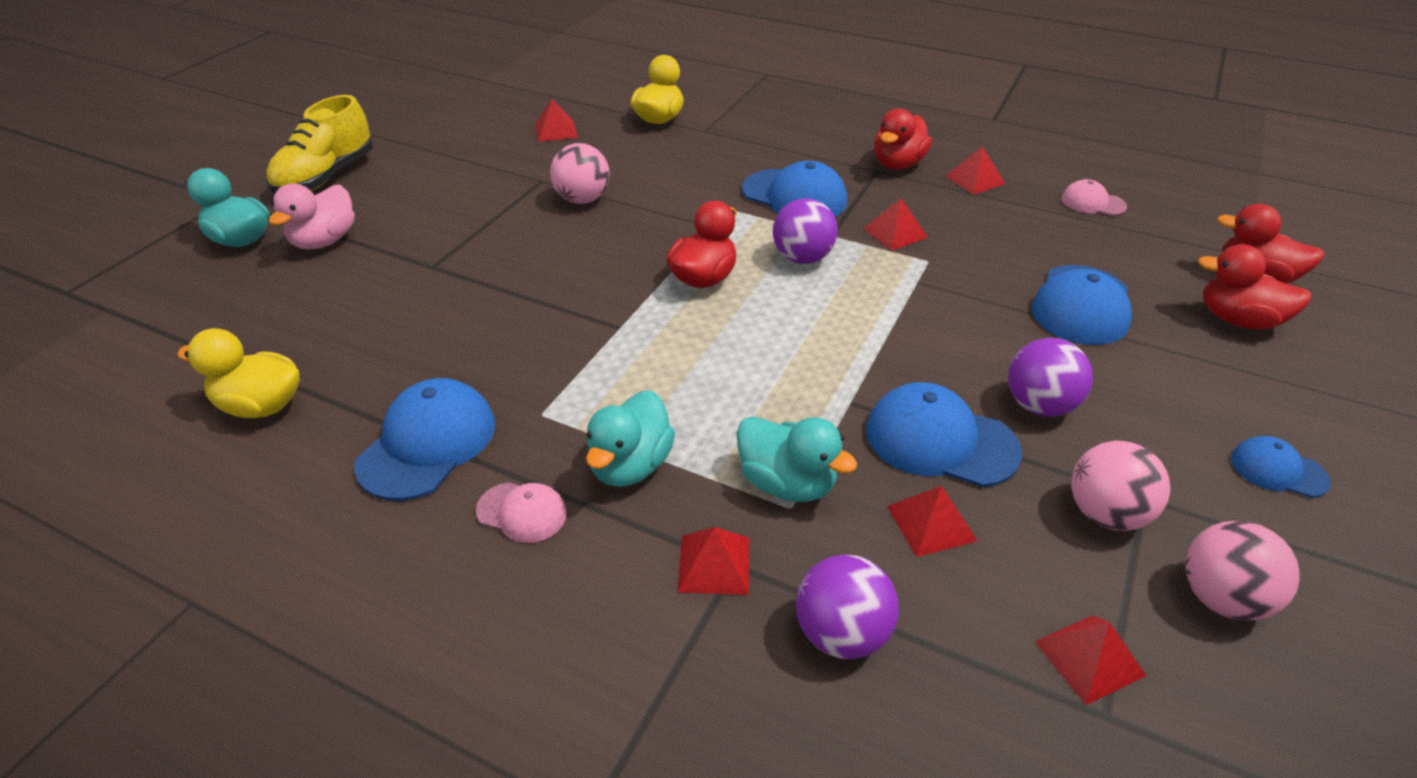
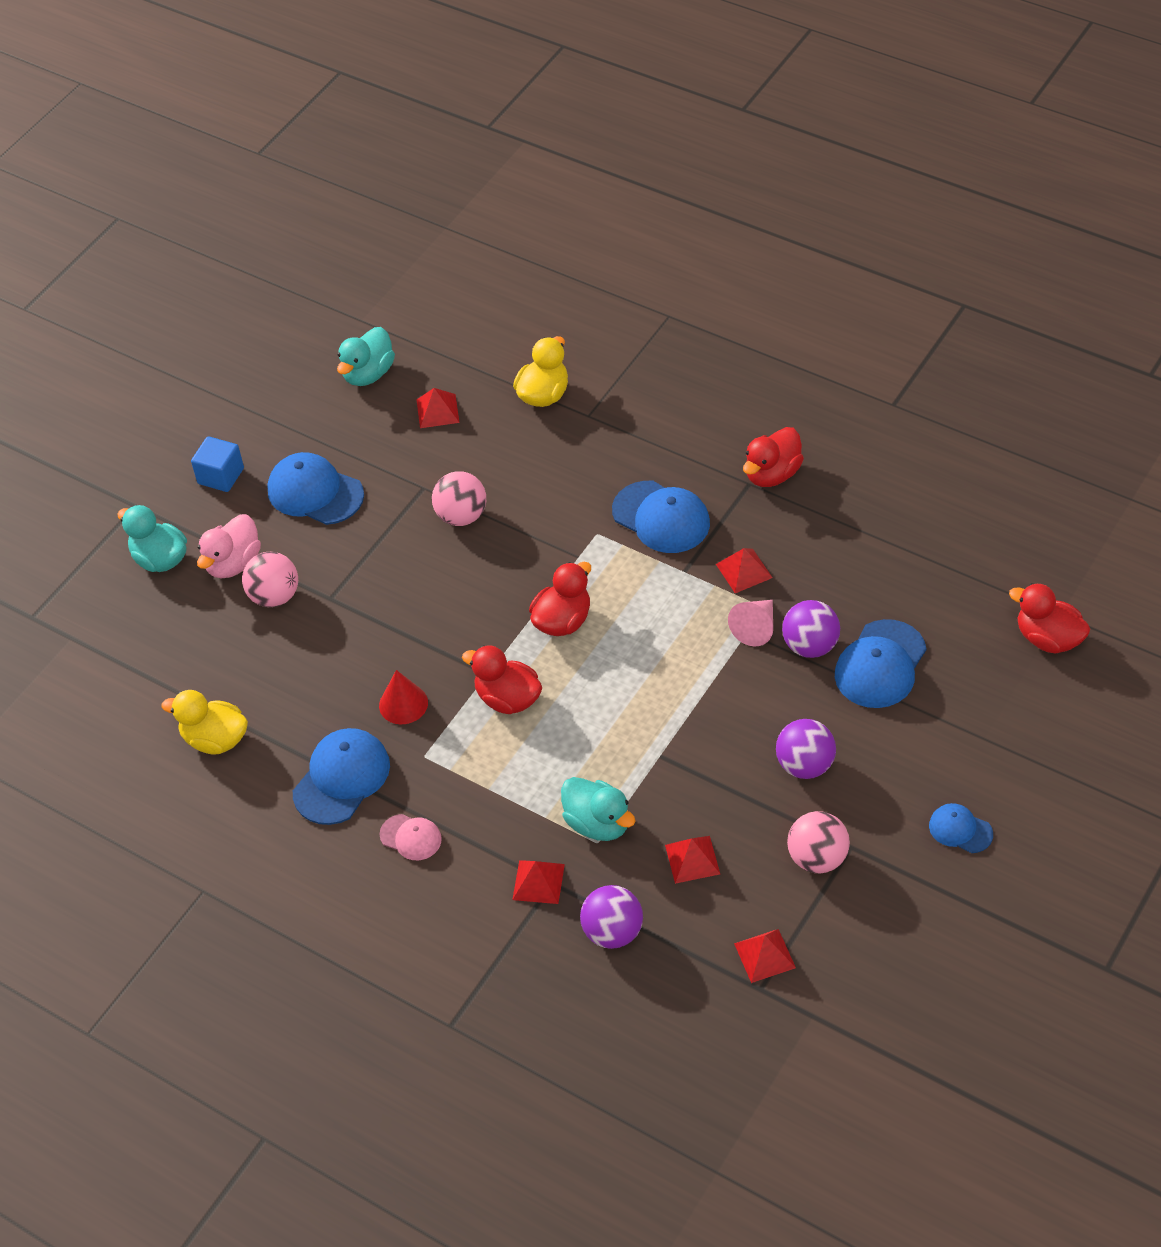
camera: 10 degrees right, 10 degrees up
(326, 177) = (221, 476): yellow shoe -> blue cube
(515, 360) = (403, 704): none -> red cone
(630, 466) = (488, 804): turquoise duck -> turquoise duck (368, 374)
(802, 258) = (653, 600): purple ball -> purple ball (810, 646)
(926, 278) = (756, 628): none -> pink cone
(940, 441) = (719, 793): blue cap -> blue cap (315, 492)
(974, 179) = (841, 499): red pyramid -> none
(1092, 203) = (944, 537): pink cap -> none
(1221, 598) = (868, 922): pink ball -> pink ball (274, 596)
(1238, 320) = (1007, 686): red duck -> red duck (508, 699)

